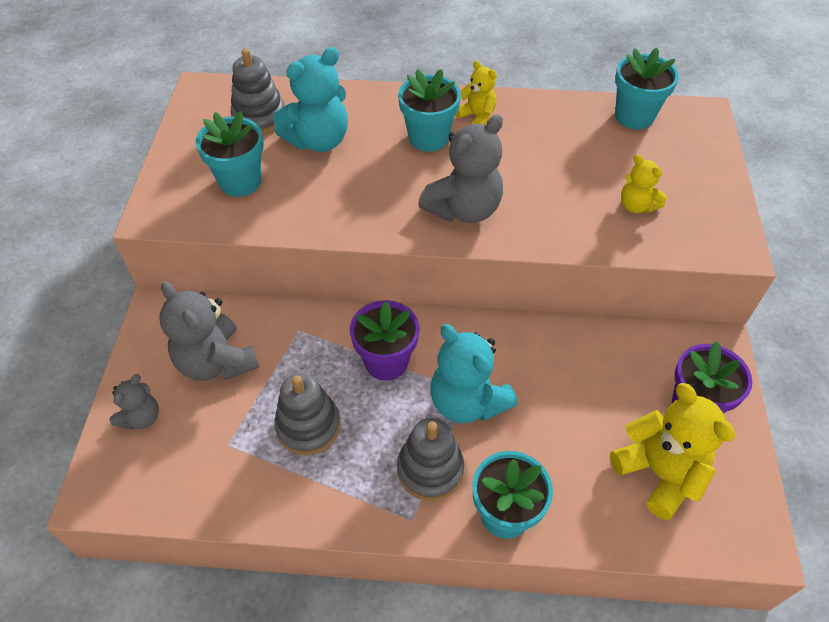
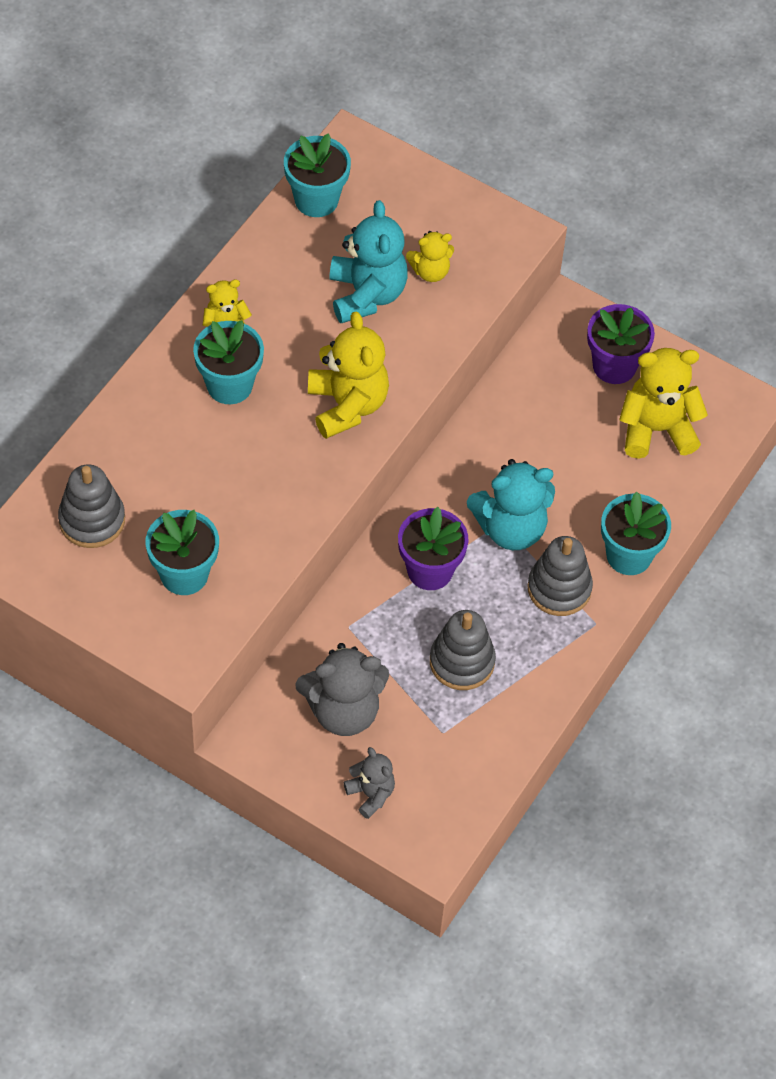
camera: 65 degrees left, 5 degrees up
(318, 140) = (167, 481): turquoise teddy bear -> turquoise teddy bear (366, 294)
(464, 209) = (347, 405): grey teddy bear -> yellow teddy bear

